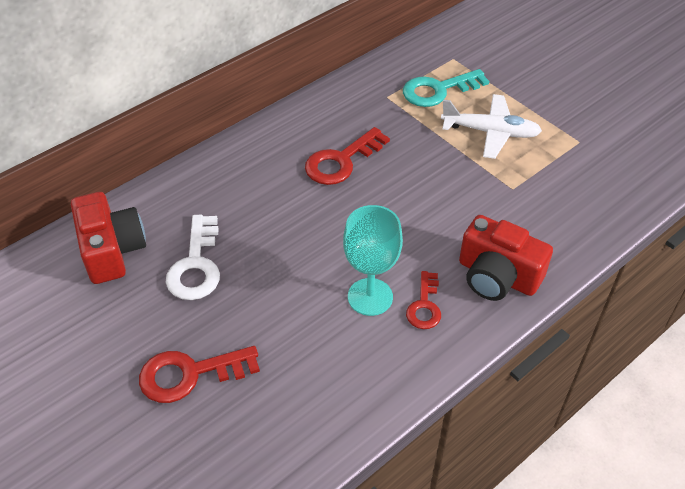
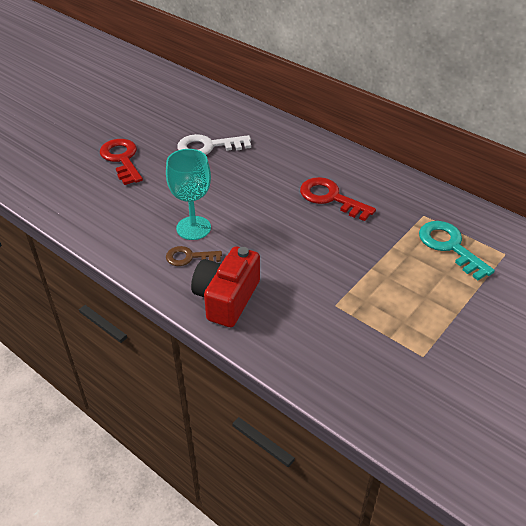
camera: 80 degrees right, 5 degrees down
(112, 250) = (214, 113): red camera -> none
(424, 306) = (189, 257): red key -> brown key
(491, 132) = (406, 286): white plane -> none

